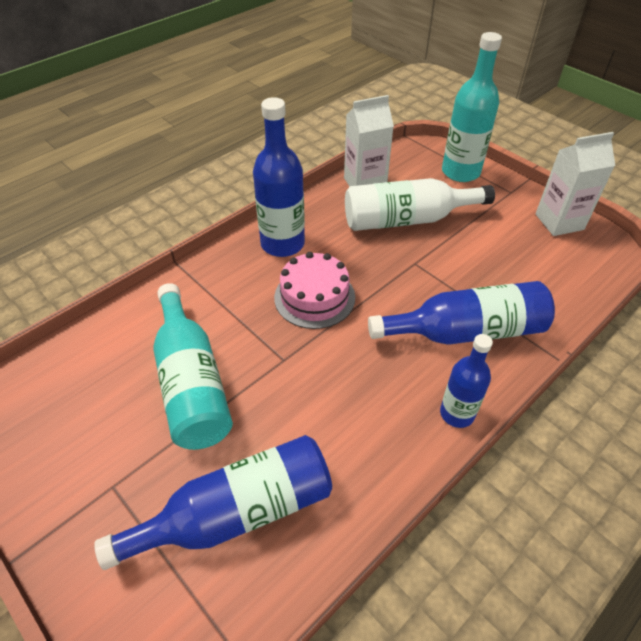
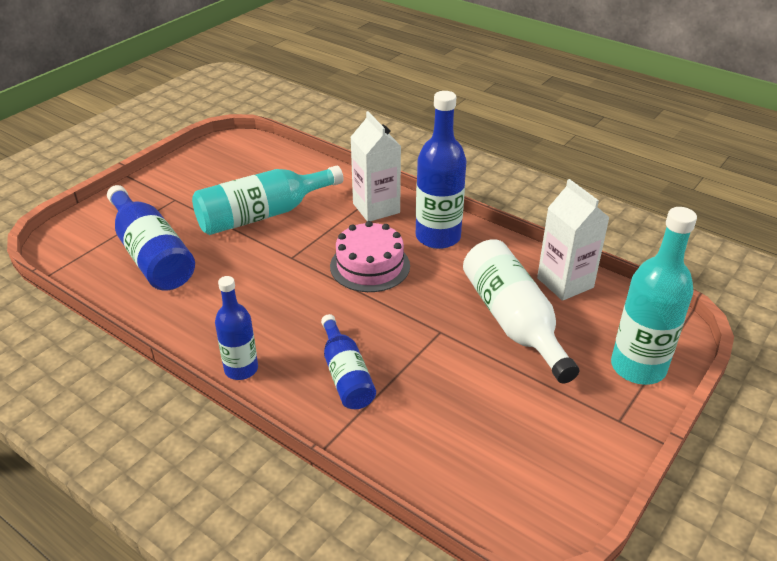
camera: 80 degrees right, 10 degrees down
(466, 331) = (346, 375): blue bottle -> blue bottle, size x0.62
(559, 222) = (574, 472): white carton -> white carton (376, 208)

